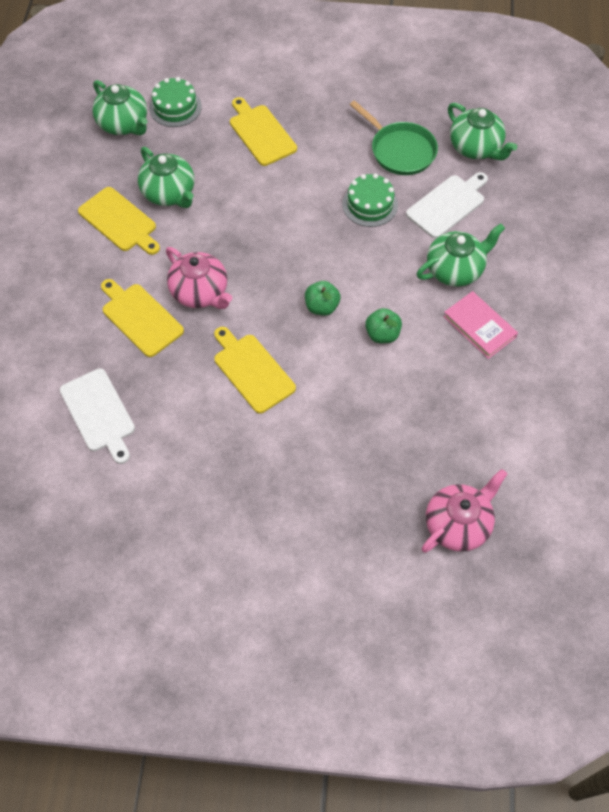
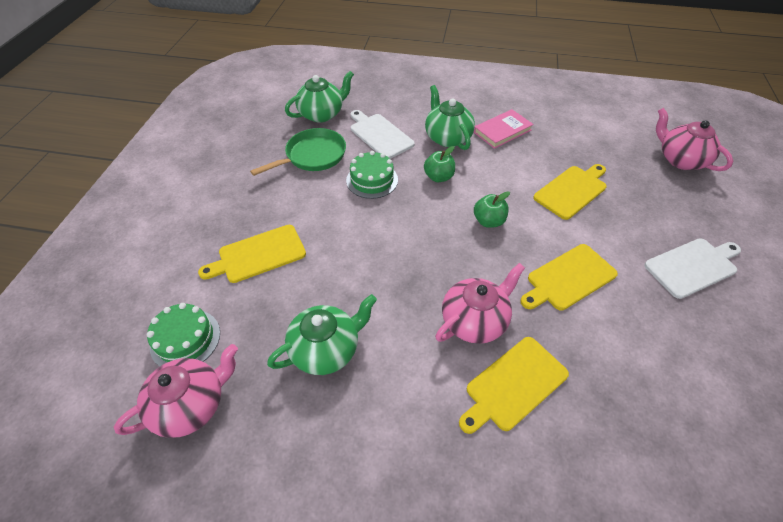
camera: 85 degrees left, 10 degrees down
(99, 413) = (657, 434): white cutting board -> white cutting board (692, 266)
(120, 221) = (362, 409): yellow cutting board -> yellow cutting board (571, 190)
(124, 124) = (191, 404): green teapot -> pink teapot
(382, 334) = (515, 184): green apple -> green apple (438, 177)

